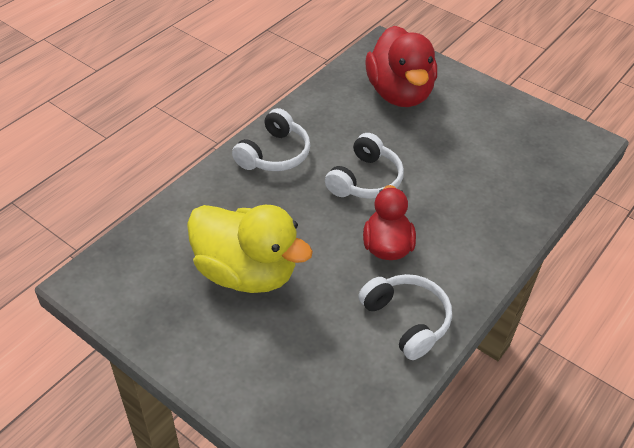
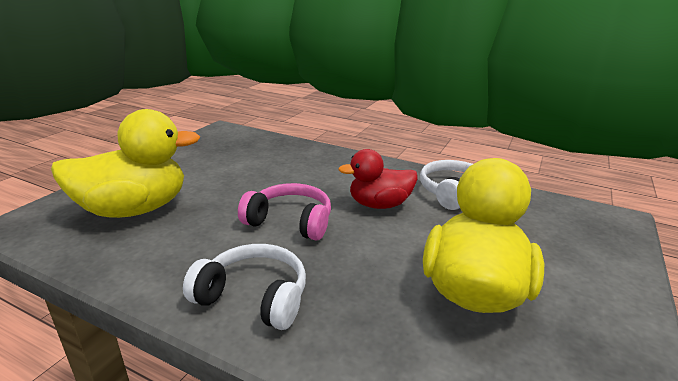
camera: 100 degrees left, 20 degrees down
(365, 180) = (290, 221): white headphones -> pink headphones
(399, 93) = (134, 209): red duck -> yellow duck

